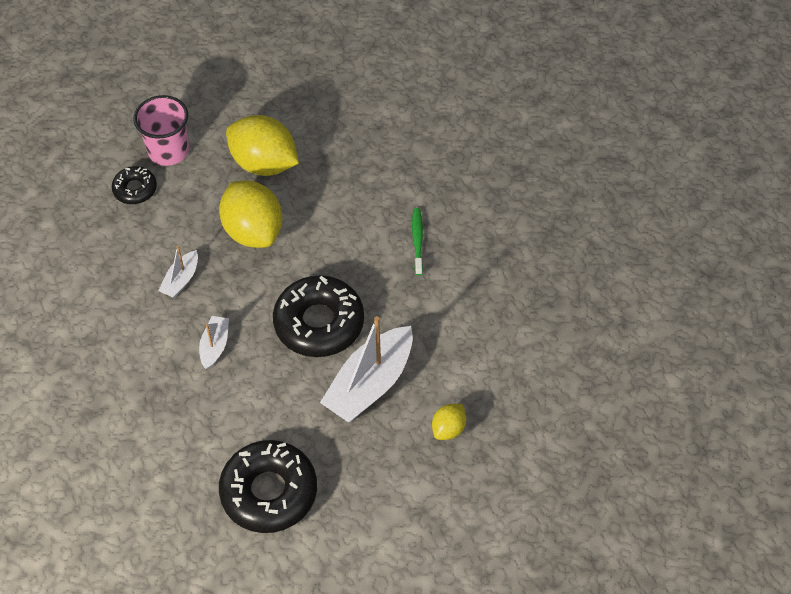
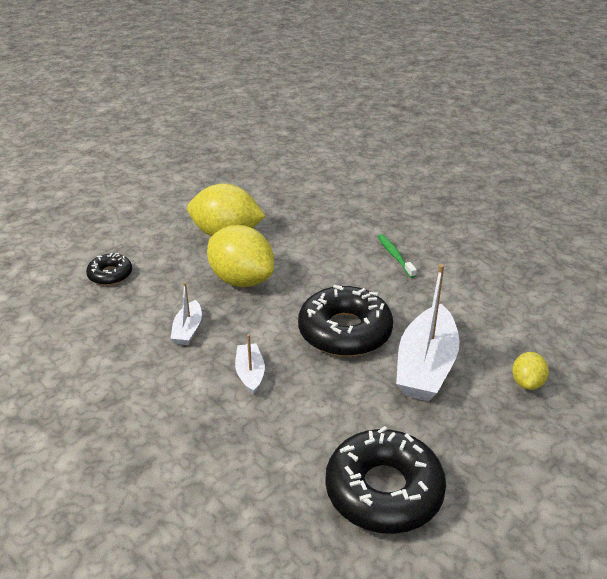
camera: 20 degrees left, 20 degrees down
(168, 151) = (132, 243): pink cup -> none

